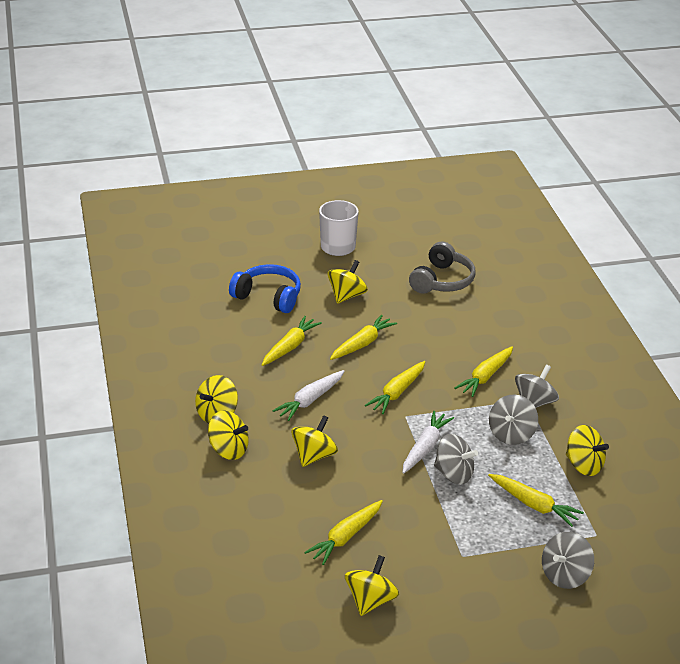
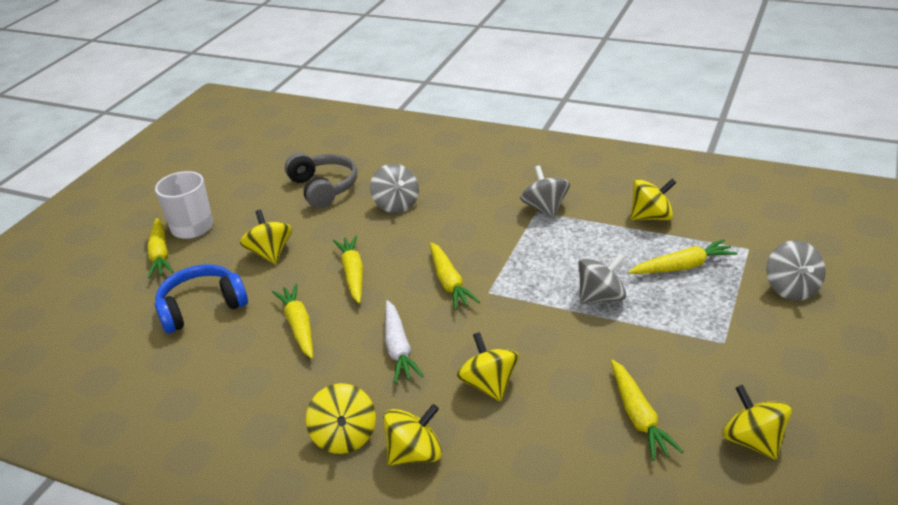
camera: 50 degrees left, 0 degrees up
(425, 447) = (547, 299): white carrot -> none
(485, 377) = (482, 220): yellow carrot -> yellow carrot (160, 254)
(511, 434) = (575, 239): grey spinning top -> grey spinning top (396, 204)

